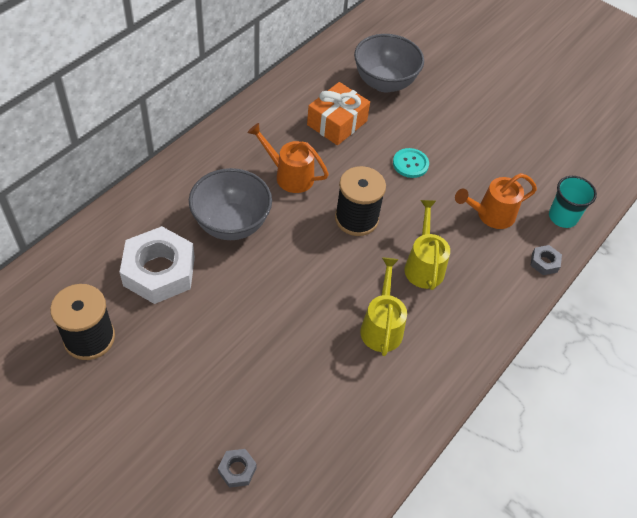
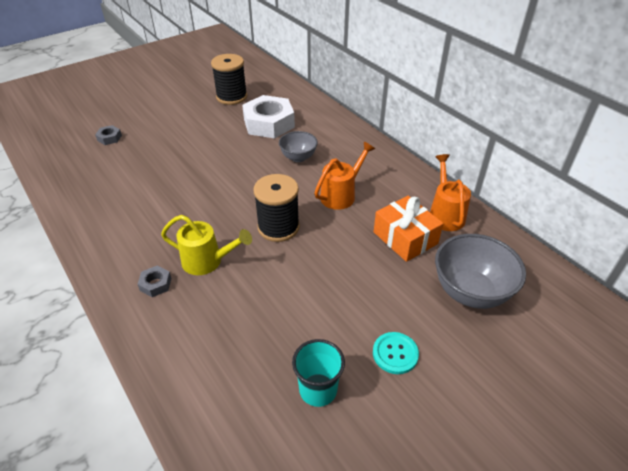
camera: 110 degrees right, 10 degrees down
(231, 224) = (298, 157): grey bowl -> grey bowl, size x0.60
(381, 326) = (164, 220): yellow watering can -> none
(410, 164) = (337, 284): turquoise button -> turquoise button (395, 353)
(490, 215) = (244, 336): orange watering can -> orange watering can (445, 214)
(544, 262) = (160, 368): grey nut -> grey nut (155, 284)
(562, 217) = (212, 418): turquoise cup -> turquoise cup (318, 390)

